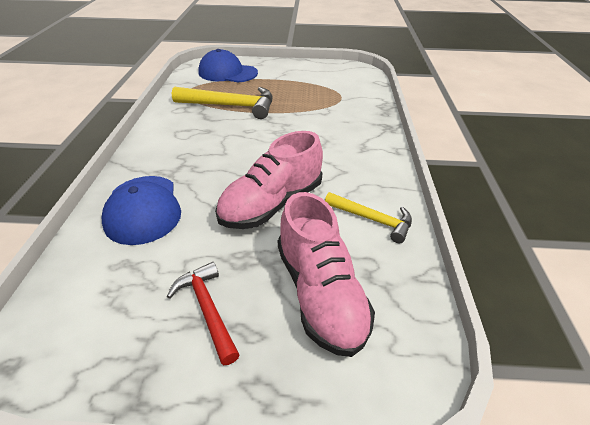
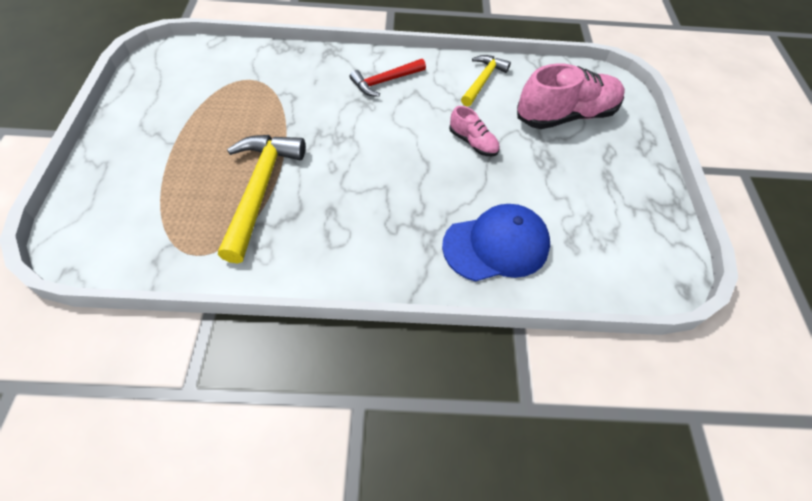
camera: 95 degrees left, 15 degrees up
(207, 309) = (598, 177): red hammer -> red hammer (385, 81)
(227, 73) = (130, 205): blue cap -> none
(272, 204) = (473, 143): pink shoe -> pink shoe, size x0.50

